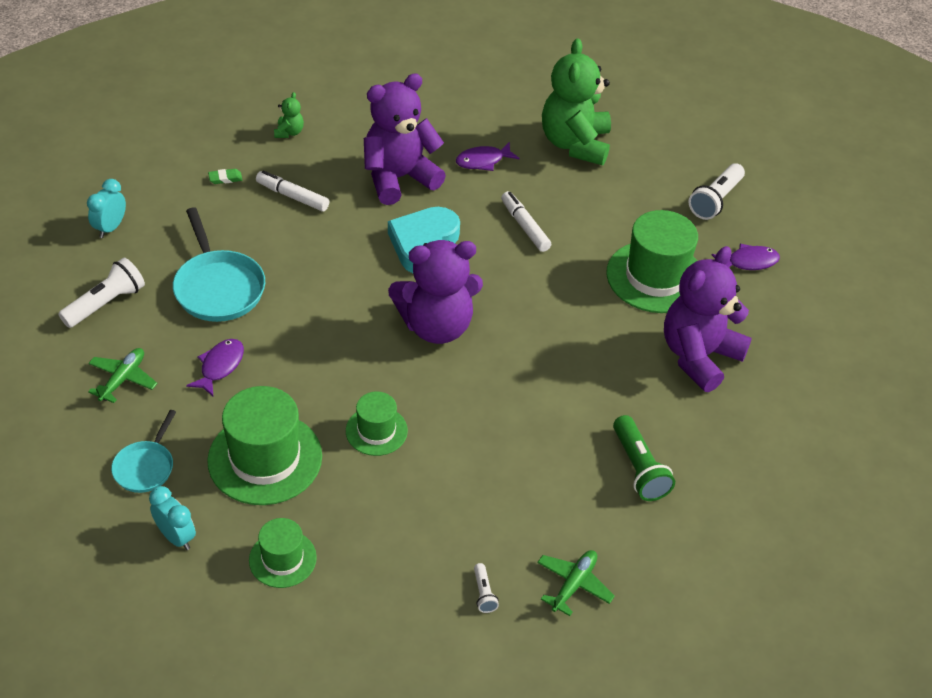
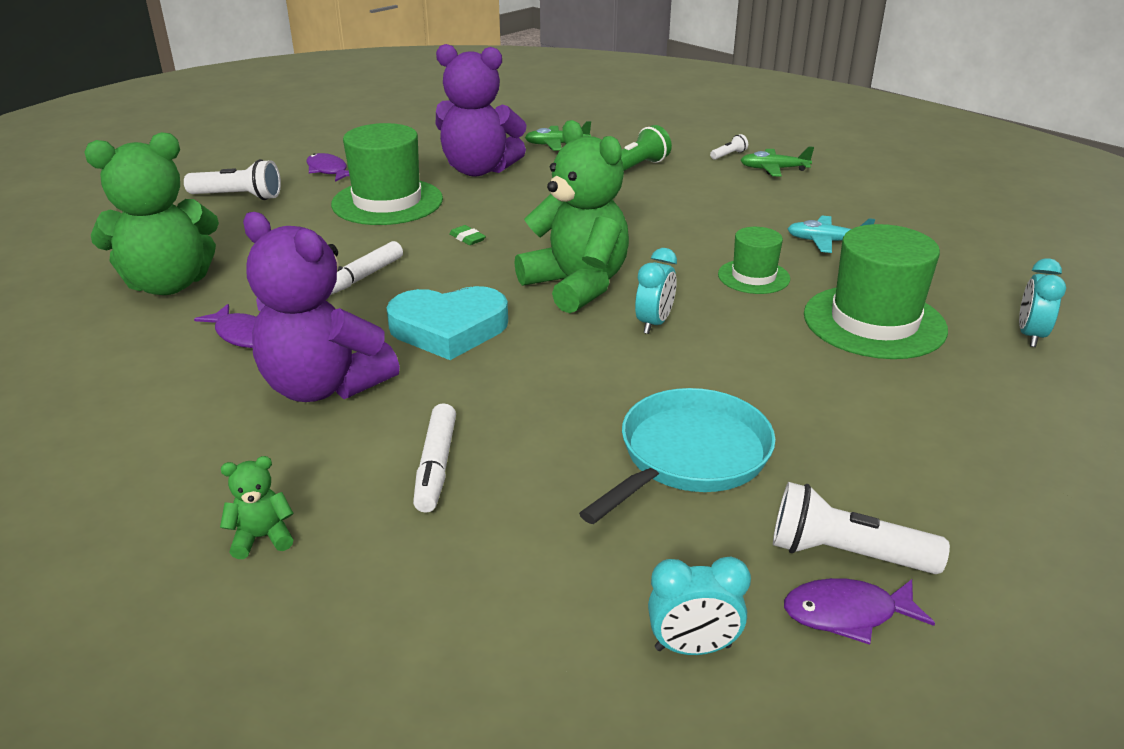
camera: 115 degrees left, 15 degrees down
(123, 379) = (932, 465): green plane -> green plane (557, 144)
(145, 467) = (1000, 389): turquoise pan -> none
(220, 366) = (808, 398): purple fish -> purple fish (847, 614)
(225, 178) = (444, 560): green eraser -> green eraser (467, 238)
(282, 559) = (950, 276): green hat -> none
(356, 340) = (654, 323): none -> turquoise clock
(397, 517) = (826, 242): none -> turquoise plane
(436, 326) = (577, 285): purple teddy bear -> green teddy bear
(483, 593) = (834, 194): white flashlight -> white flashlight (729, 155)

